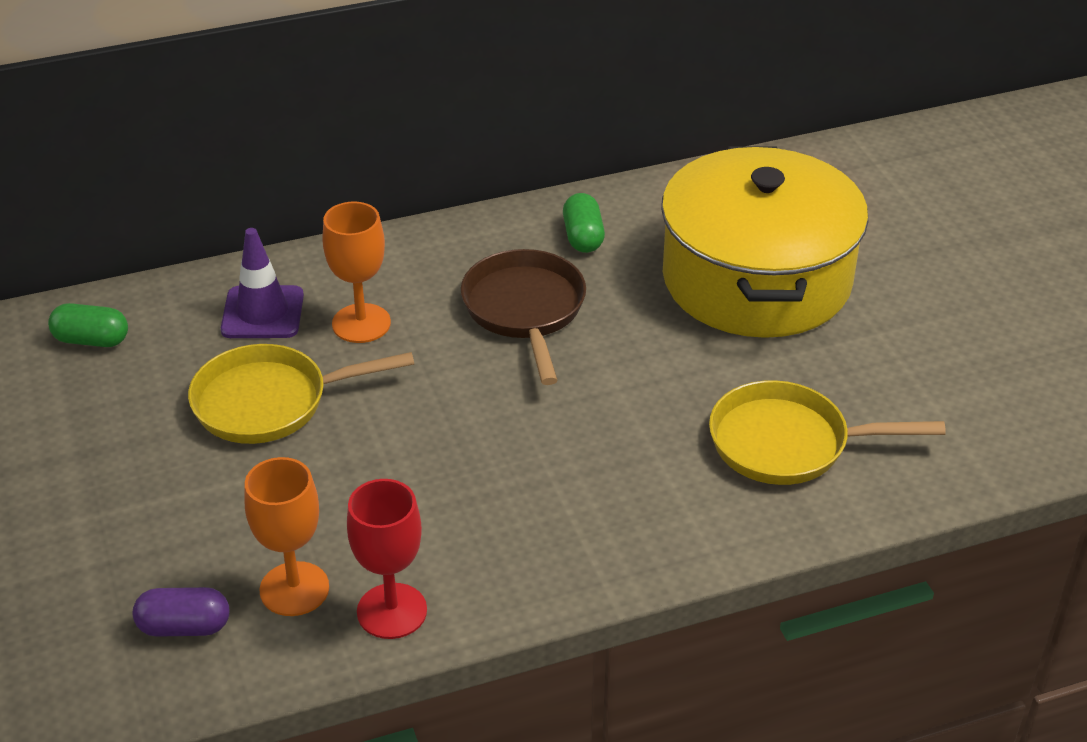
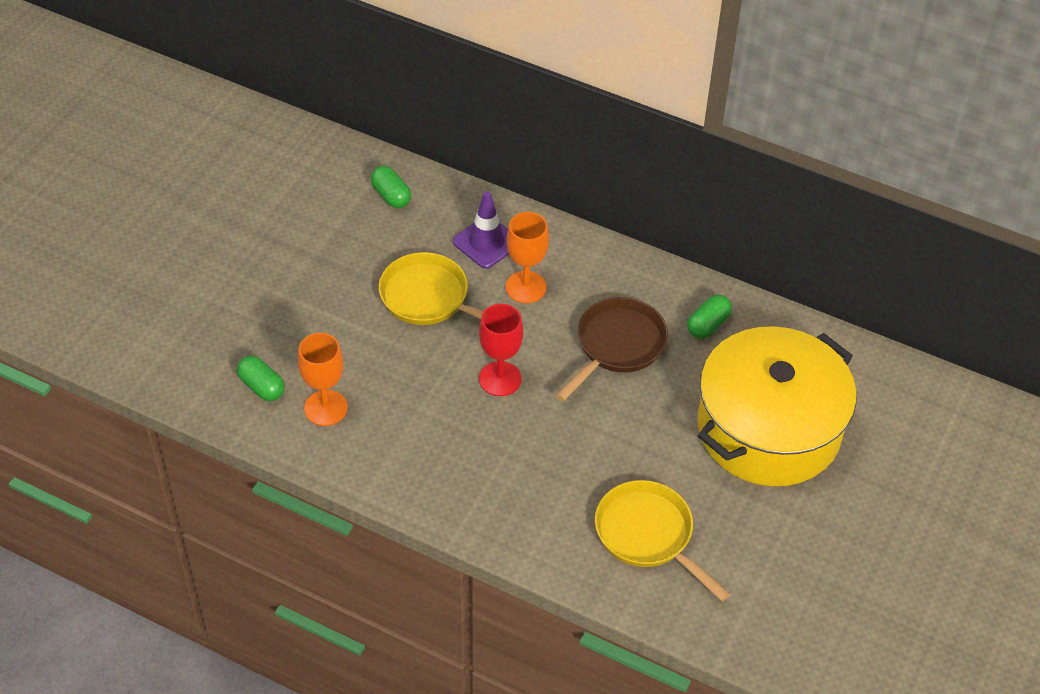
camera: 45 degrees right, 10 degrees up
(184, 627) = (262, 387): purple capsule -> green capsule
(392, 611) = (352, 456): red goblet -> red goblet (500, 379)

